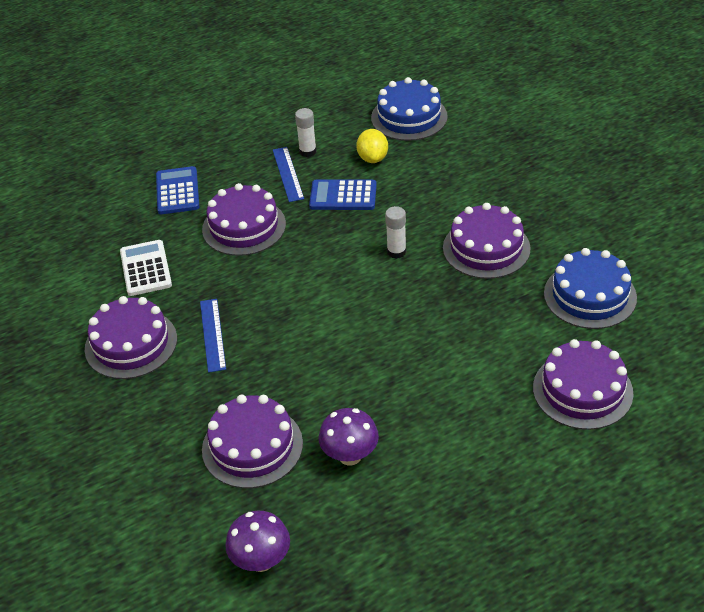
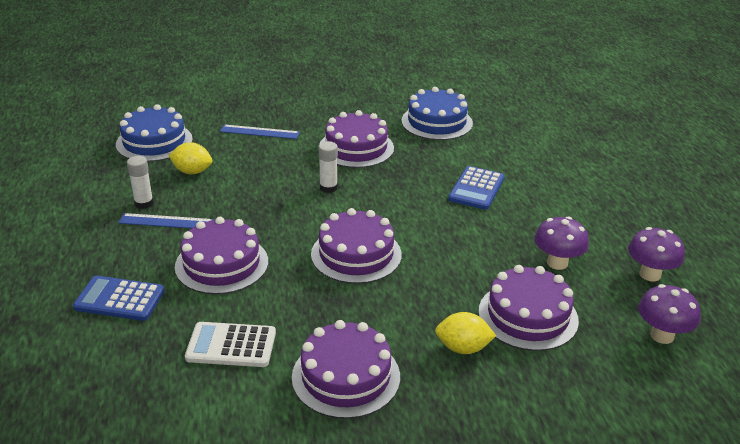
camera: 75 degrees left, 10 degrees down
(189, 408) = (463, 348): none -> yellow lemon
(212, 335) = (367, 314): blue ruler -> blue ruler (259, 132)
(343, 196) = (230, 198): blue calculator -> blue calculator (476, 189)
(365, 541) = (650, 274): none -> purple mushroom
(582, 390) = (528, 148): purple cake -> purple cake (356, 254)

